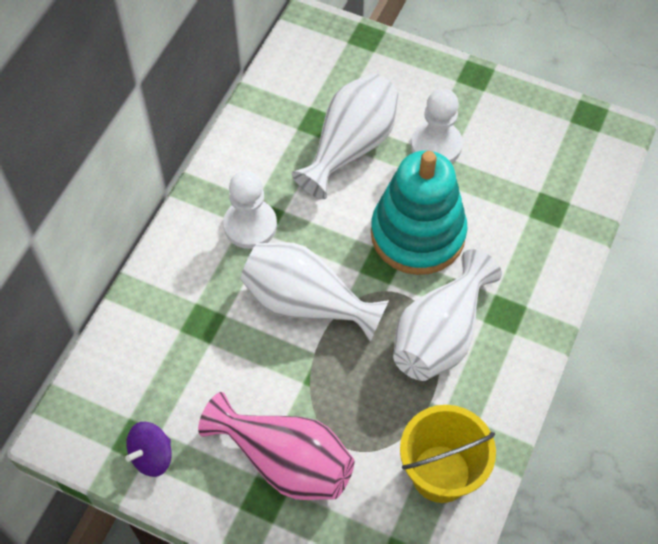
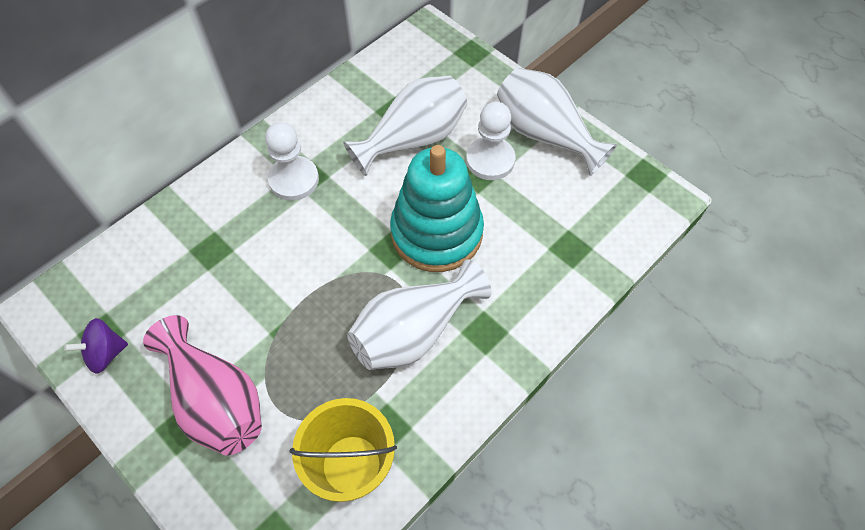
camera: 20 degrees right, 0 degrees up
(306, 303) = (308, 262): white vase -> white vase (545, 135)

